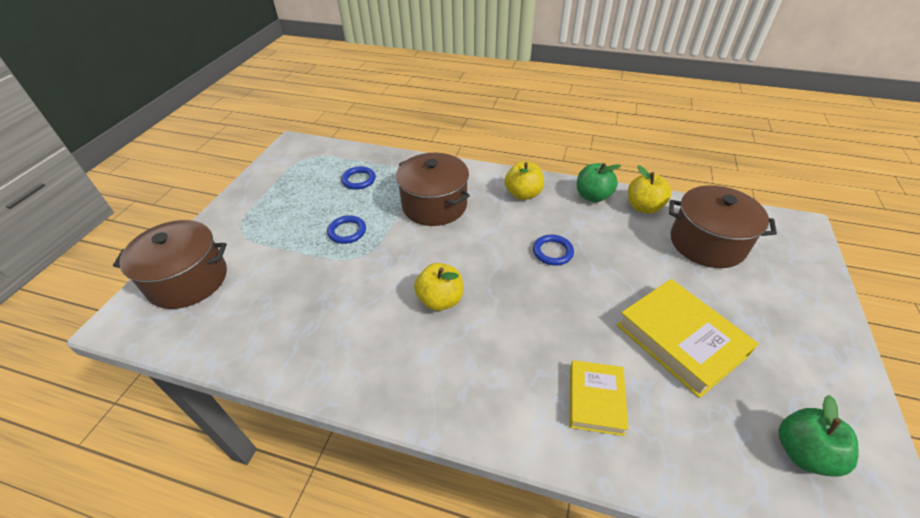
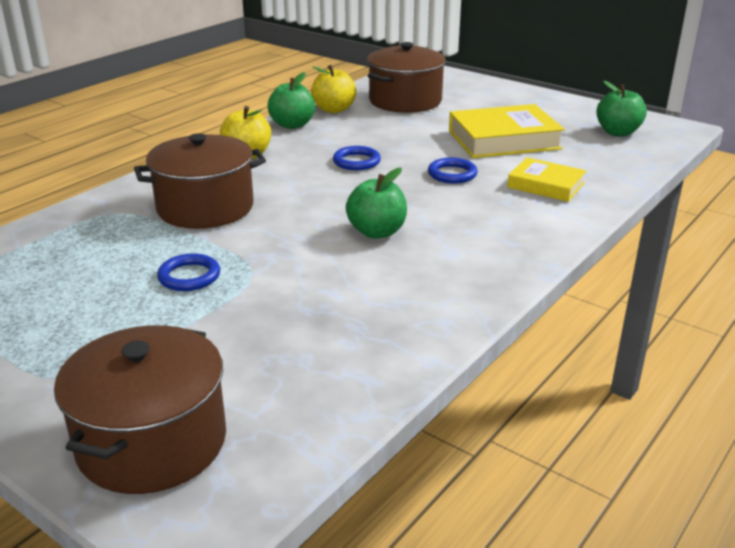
camera: 70 degrees left, 15 degrees down
(359, 180) = (74, 253): blue ring -> blue ring (452, 174)
(440, 300) = (377, 232): yellow apple -> green apple

